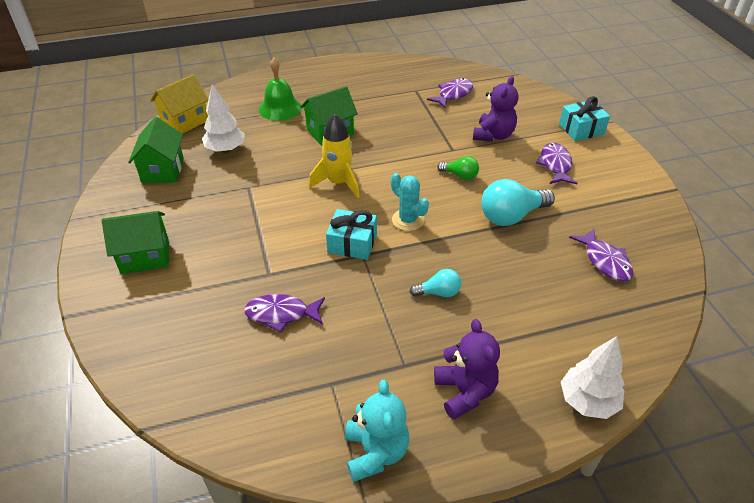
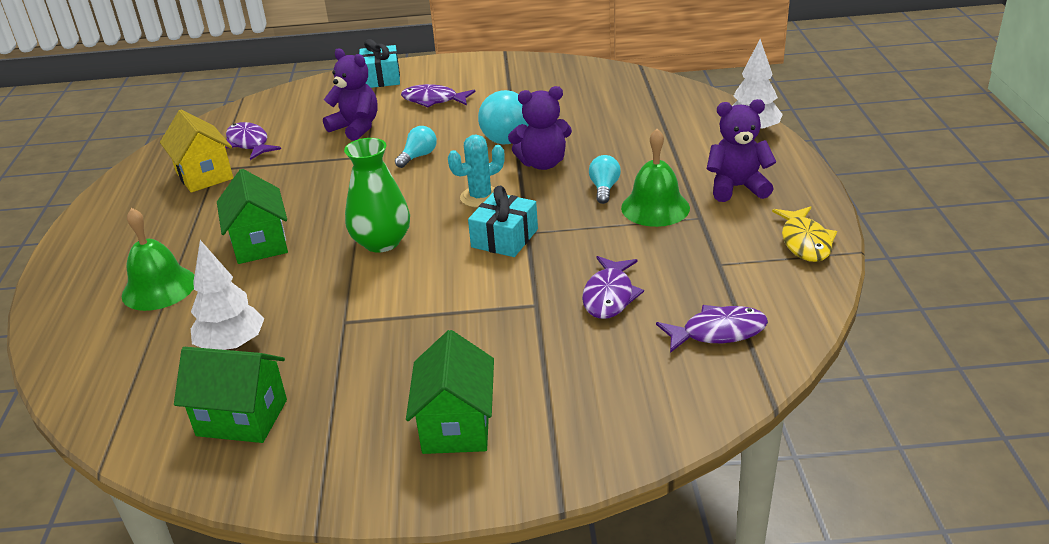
camera: 75 degrees left, 10 degrees down
(185, 122) = (111, 396): yellow house -> yellow house (204, 175)
(338, 183) = (382, 242): yellow rocket -> green vase
(375, 452) = (805, 242): turquoise teddy bear -> yellow fish
(414, 331) = (655, 207): none -> green bell
(460, 175) = (418, 156): green light bulb -> turquoise light bulb
(470, 247) = (543, 163): none -> purple teddy bear
(605, 261) = (588, 98): purple fish -> purple fish (718, 332)

